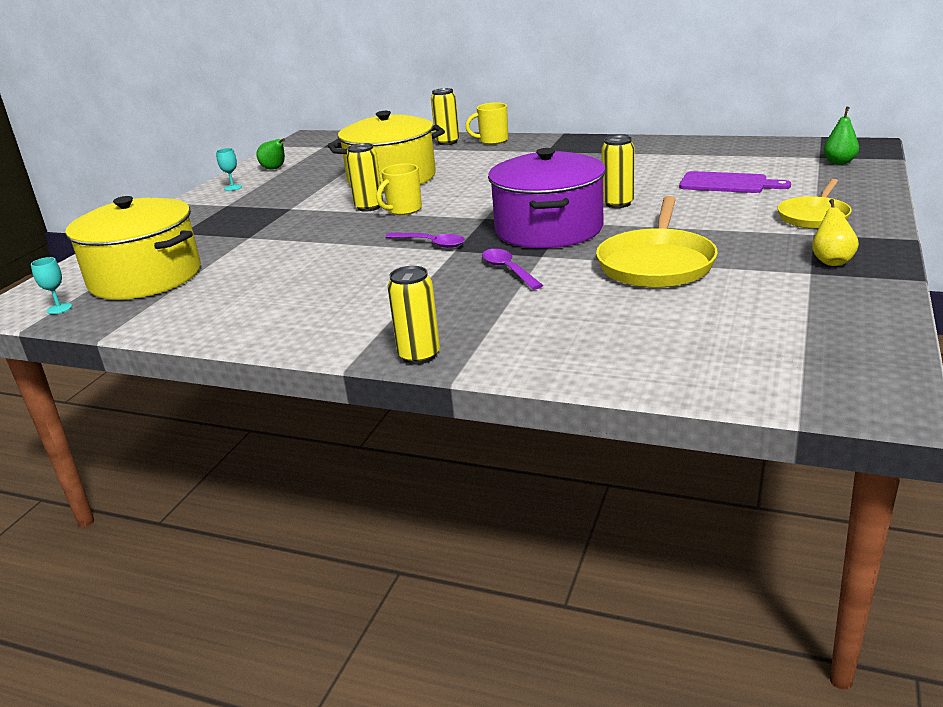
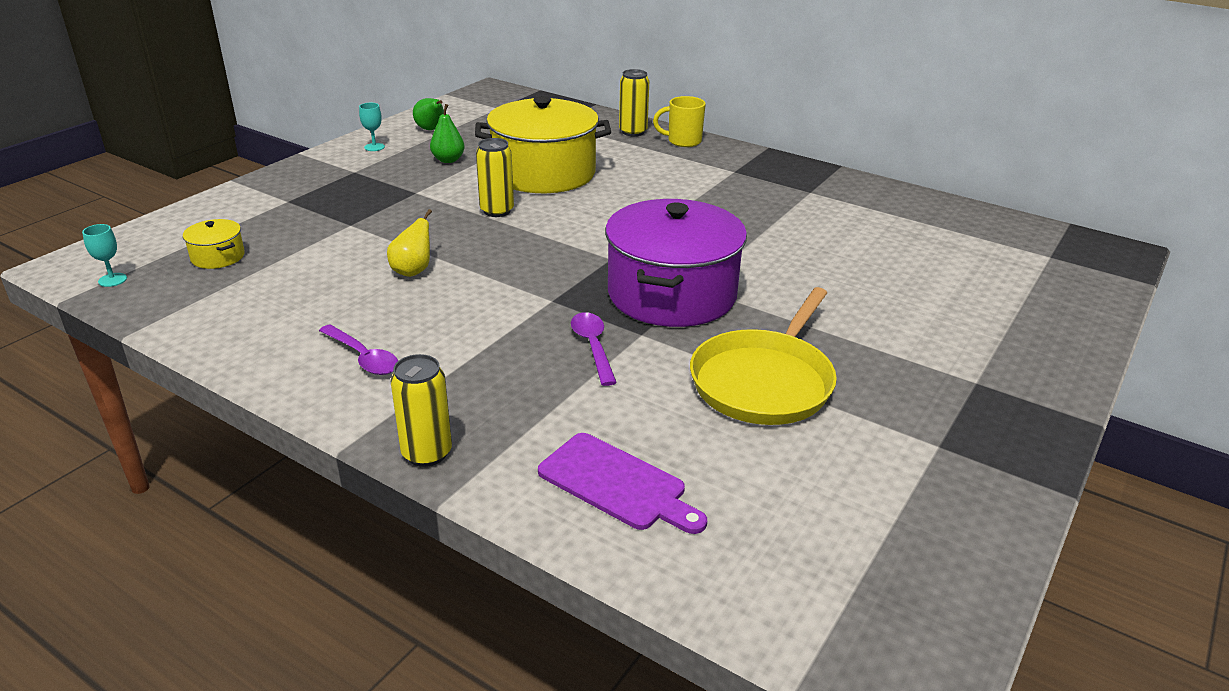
camera: 10 degrees right, 5 degrees up
(145, 277) = (218, 257): yellow pot -> yellow pot, size x0.42
(403, 210) = (530, 224): yellow mug -> none
(430, 243) = (531, 283): purple spoon -> purple spoon (363, 357)
(618, 203) = (771, 274): yellow can -> none
(727, 184) = (915, 273): purple cutting board -> purple cutting board (617, 484)
(814, 216) = (992, 353): yellow pan -> none
(831, 261) = (975, 434): yellow pear -> yellow pear (413, 271)
(839, 162) = (1070, 271): green pear -> green pear (448, 160)

